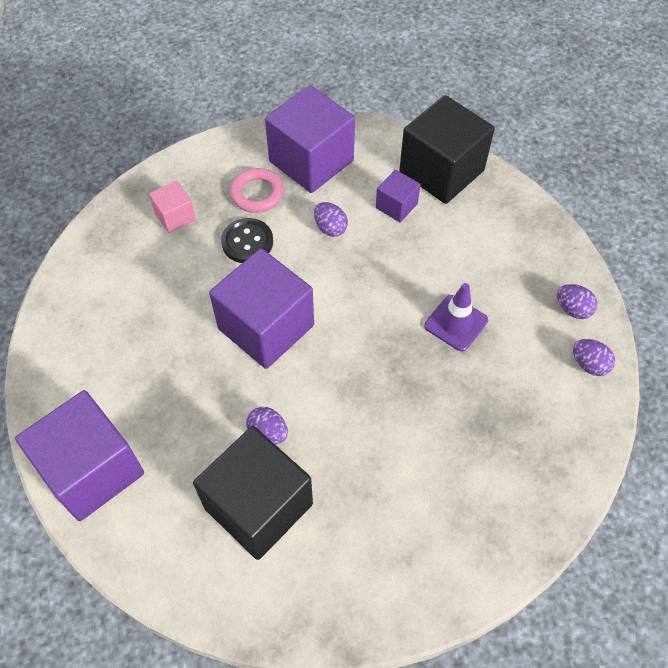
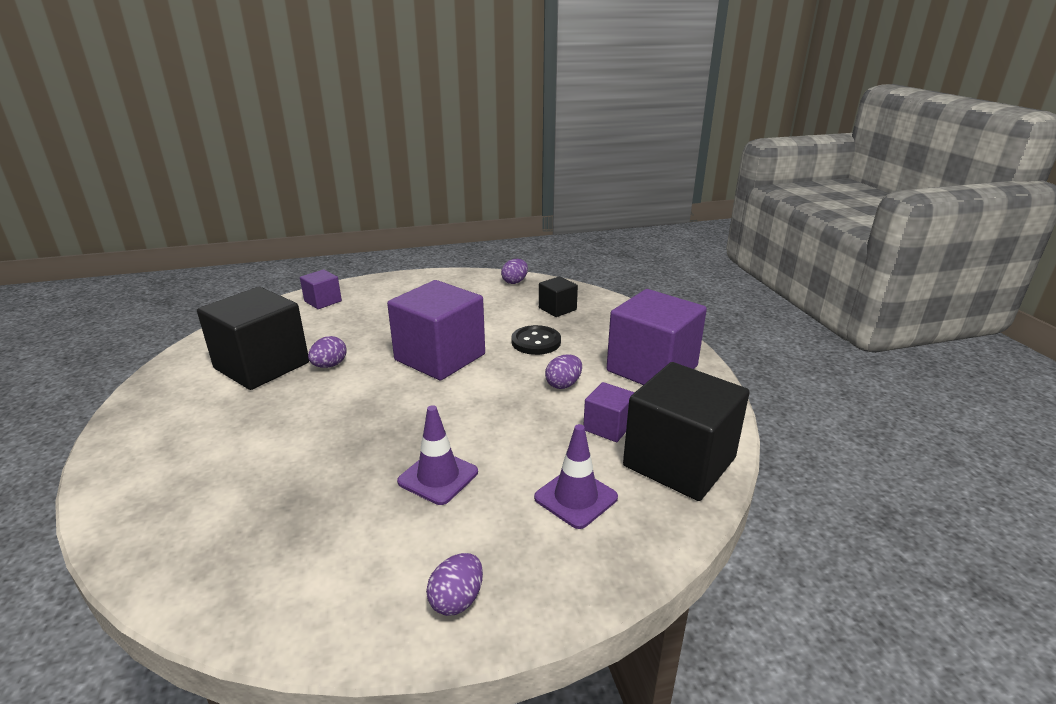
camera: 85 degrees right, 30 degrees down
(92, 470) = (323, 301): purple cube -> purple cube, size x0.49
(175, 216) = (557, 309): pink cube -> black cube
(257, 193) = (596, 343): pink ring -> none
(479, 237) = (576, 497): none -> purple traffic cone
(589, 364) = (356, 616): purple egg -> purple egg (515, 282)

